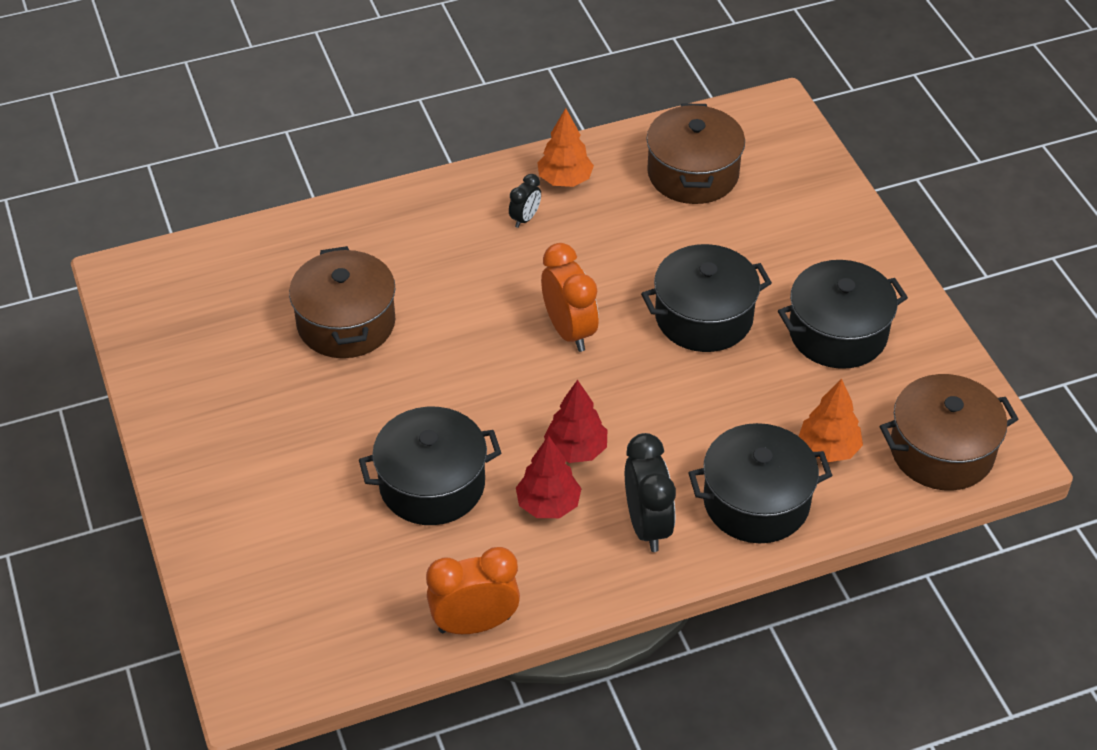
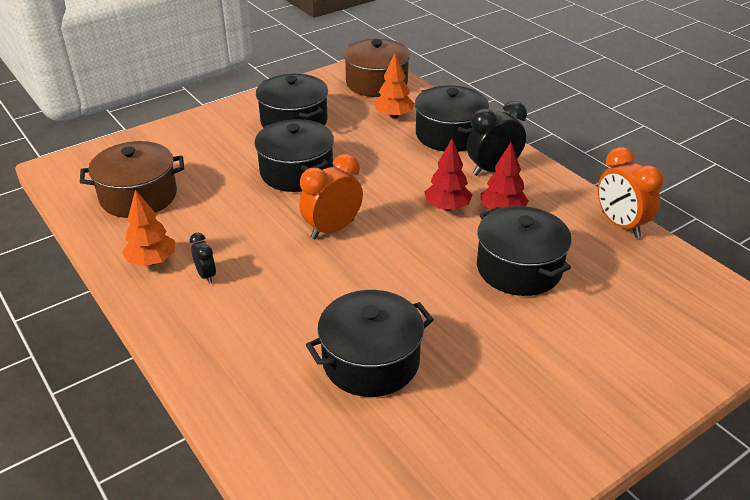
camera: 105 degrees left, 10 degrees down
(346, 323) = (371, 361): brown pot -> black pot
(525, 218) = (206, 275): black clock -> black clock turned 45 degrees clockwise

